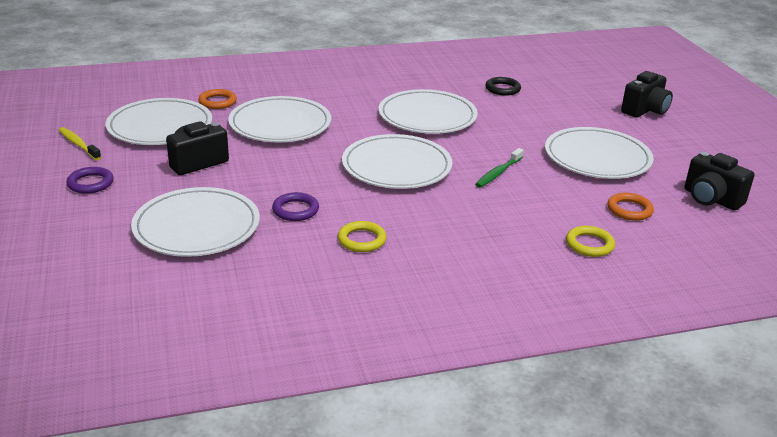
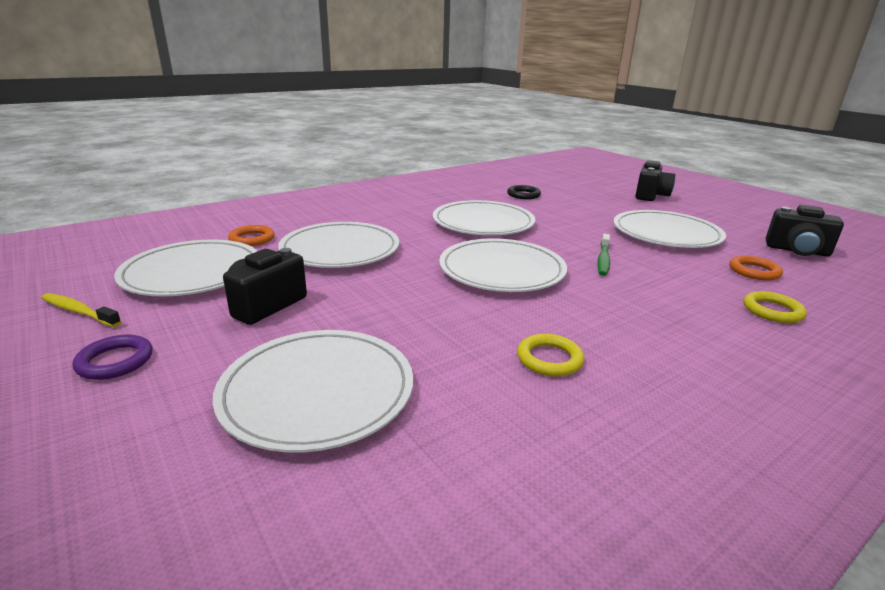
camera: 20 degrees left, 5 degrees down
(295, 210) = (435, 339): purple ring -> none

